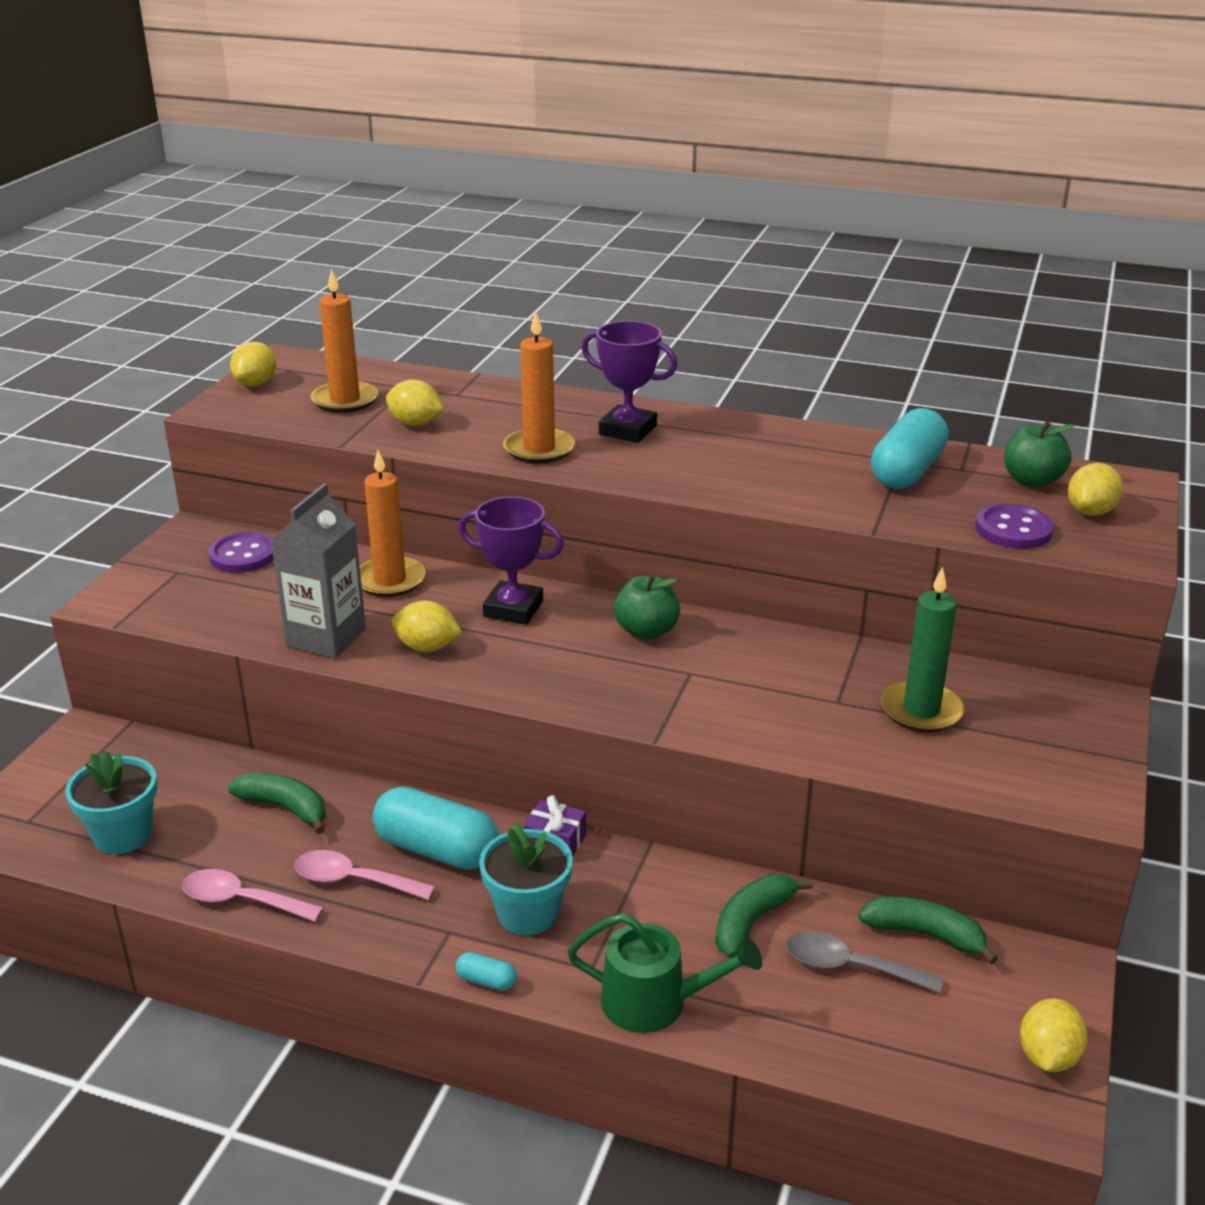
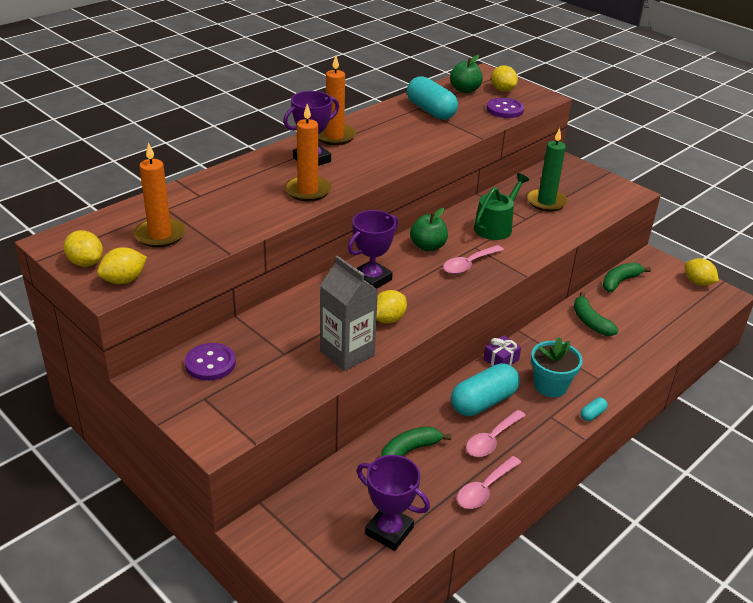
camera: 65 degrees left, 5 degrees up
(123, 834) = (389, 531): turquoise flower pot -> purple trophy
(390, 580) = (300, 312): orange candle -> orange candle (334, 136)
(415, 424) = (227, 219): yellow lemon -> yellow lemon (124, 280)
(632, 679) = (468, 264): none -> pink spoon
(654, 1002) = (628, 367): green watering can -> green watering can (495, 227)
(850, 967) = (630, 307): grey spoon -> none

